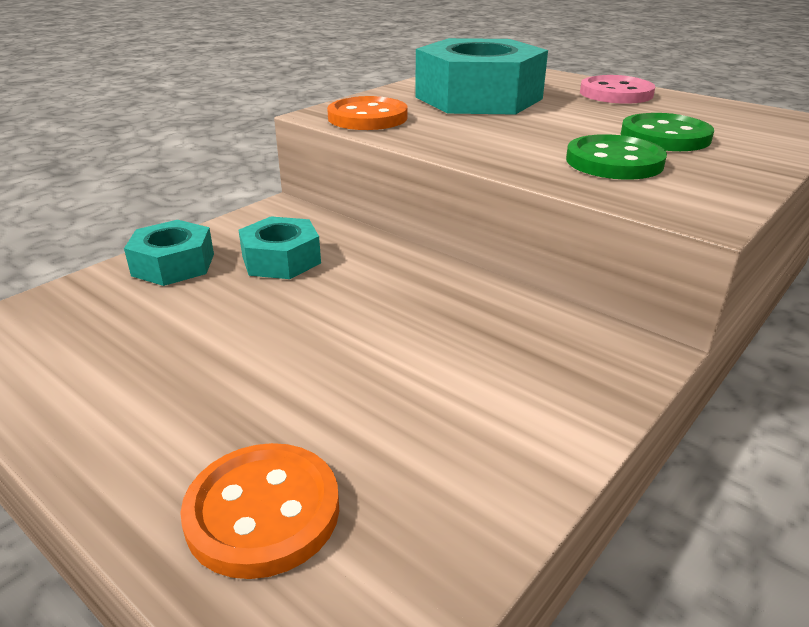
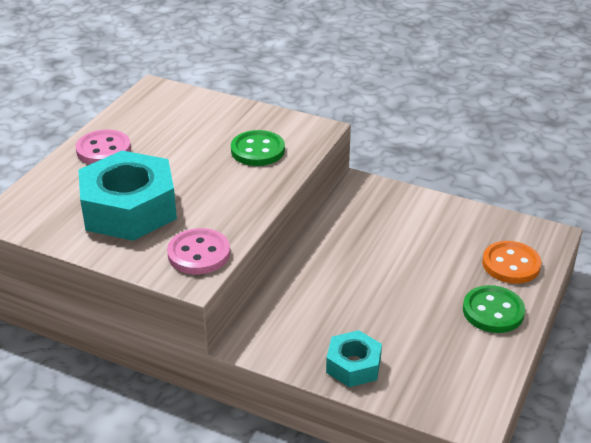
camera: 105 degrees left, 5 degrees up
(281, 260) = (325, 317): turquoise nut -> none
(367, 117) = (199, 254): orange button -> pink button
(665, 137) = (205, 134): green button -> green button (493, 311)

